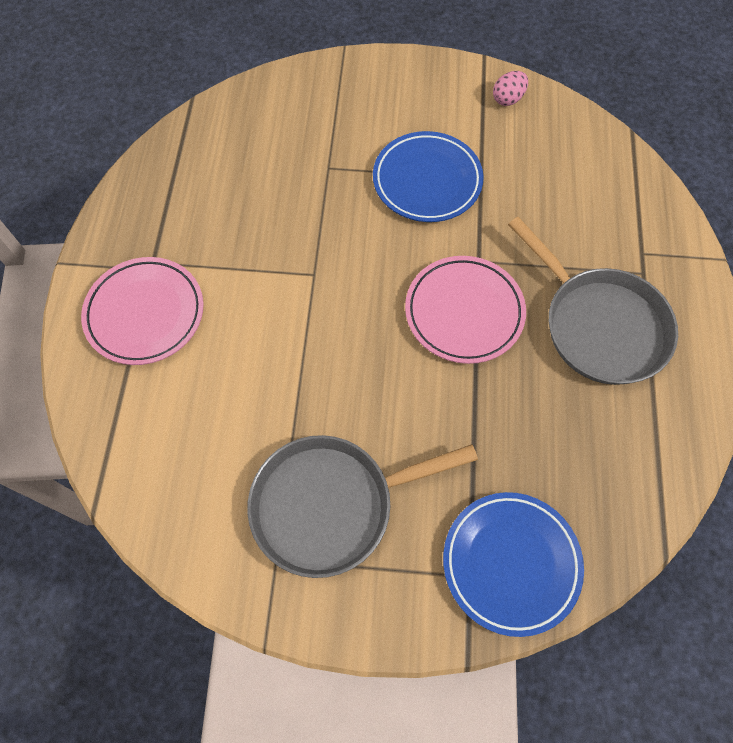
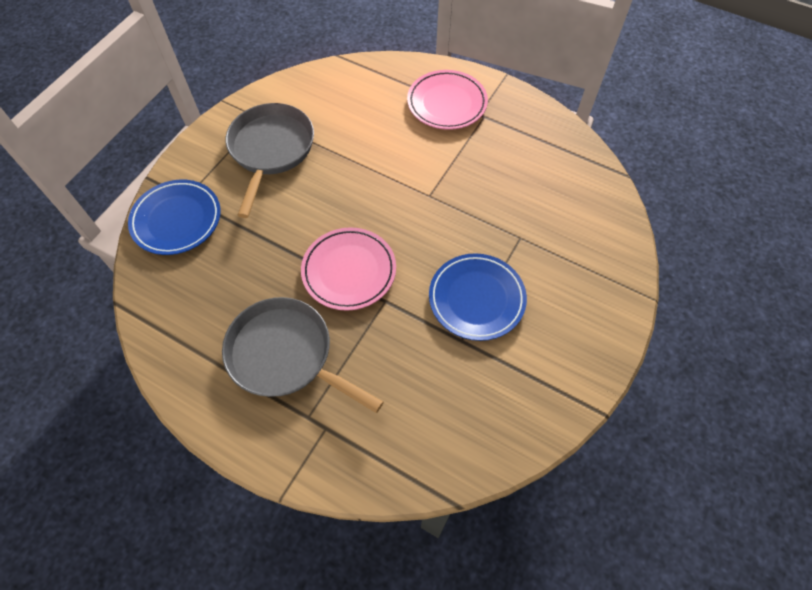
camera: 115 degrees right, 5 degrees down
(508, 99) = (540, 407): pink egg -> none
(599, 325) = (286, 355): grey pan -> grey pan turned 45 degrees clockwise

